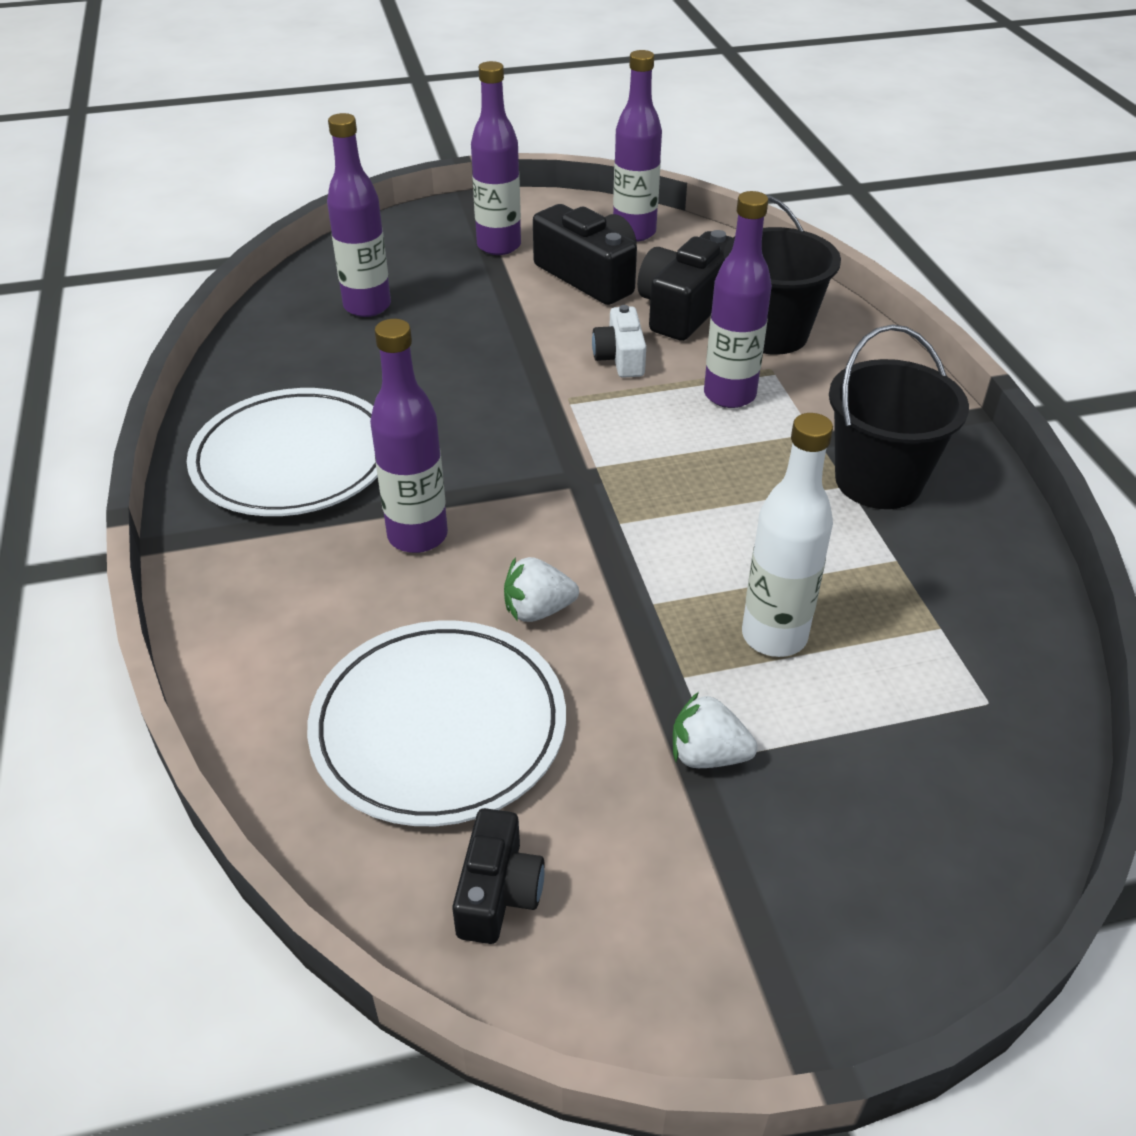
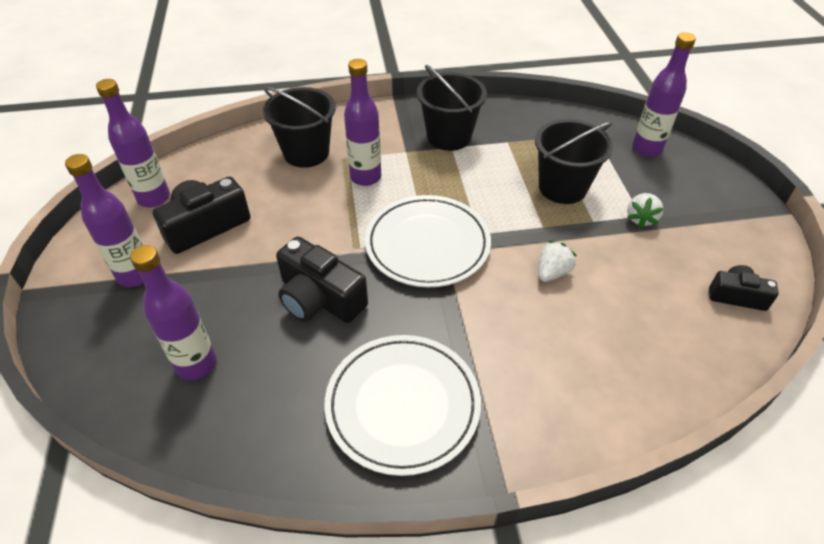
camera: 85 degrees left, 5 degrees up
(417, 536) = (489, 328): purple bottle -> purple bottle (646, 149)
(439, 727) = (644, 317): white plate -> white plate (427, 244)
(538, 610) = (552, 272): white strawberry -> white strawberry turned 135 degrees counterclockwise
(620, 358) = (314, 219): white camera -> none
(684, 308) = (265, 184): black camera -> black camera (319, 298)
(774, 636) = (562, 187): white bottle -> black bucket

